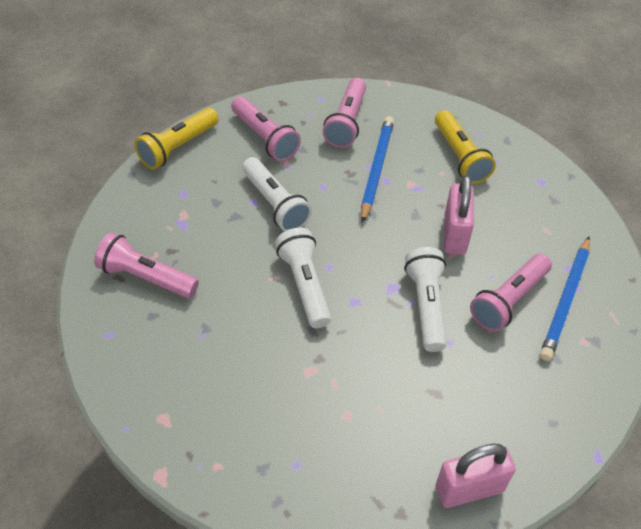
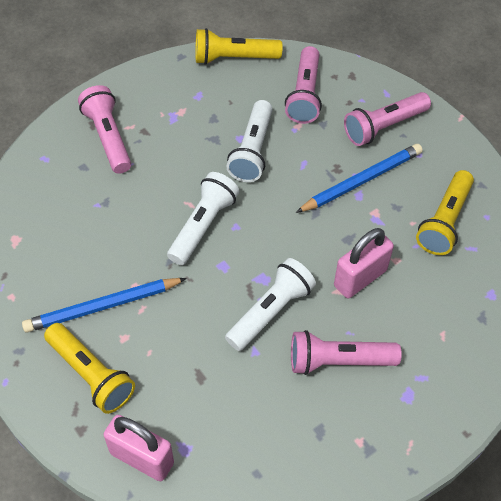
camera: 45 degrees right, 5 degrees up
(357, 465) = (91, 374): none -> yellow flashlight
(565, 300) = (385, 400): blue pencil -> blue pencil (102, 307)

